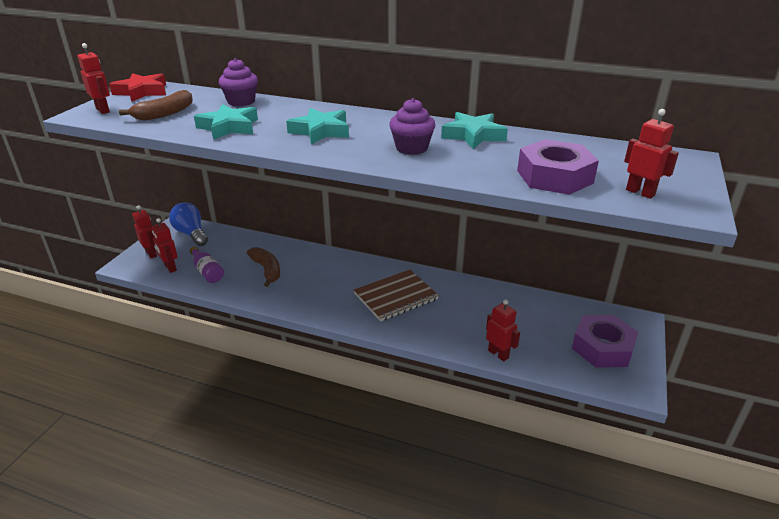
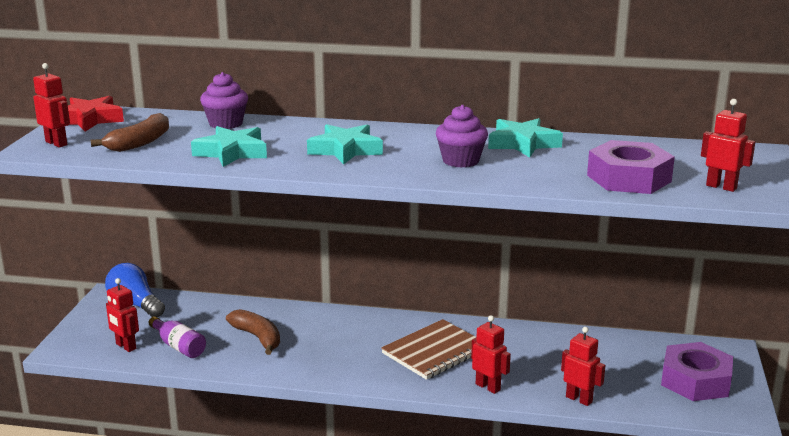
camera: 10 degrees left, 10 degrees down
(151, 253) = (91, 332): red robot -> red robot (488, 387)

